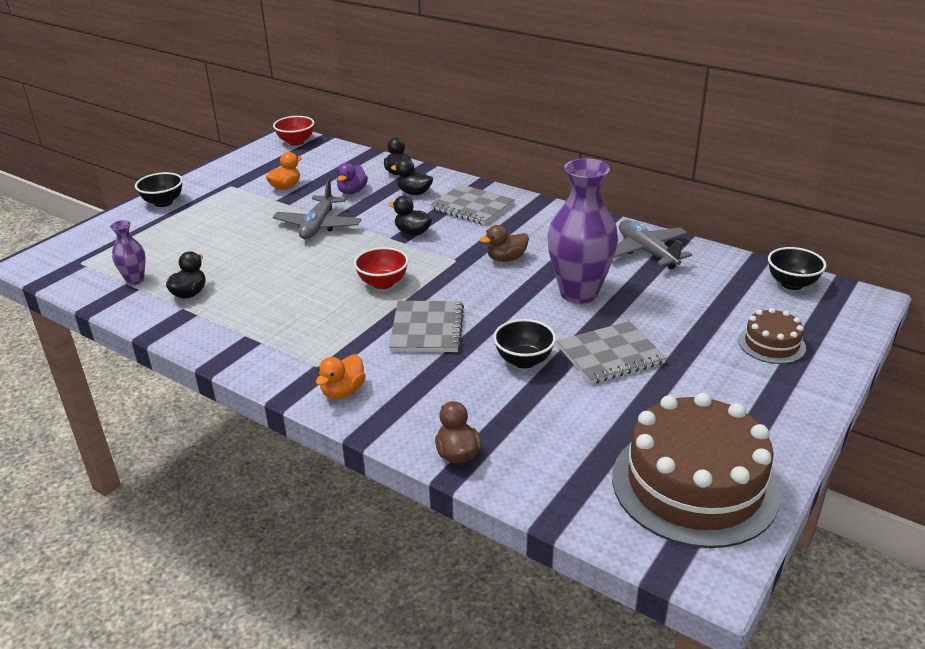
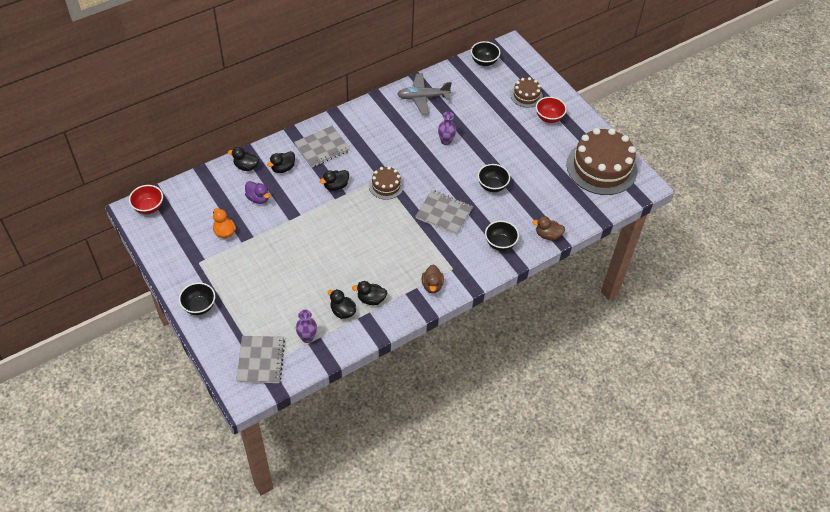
camera: 70 degrees left, 20 degrees up
(221, 310) = (371, 299): none -> black duck
(318, 226) = (296, 229): grey plane -> none
(343, 391) = (480, 263): orange duck -> none
(383, 283) = (386, 218): red bowl -> red bowl (549, 118)
(400, 402) = (500, 243): none -> black bowl
(444, 267) = (386, 185): none -> brown cake
(506, 259) = (393, 156): brown duck -> brown duck (432, 285)
(579, 293) = (446, 141): purple vase -> purple vase, size x0.48
(610, 355) = (504, 153): grey notebook -> grey notebook (261, 360)

